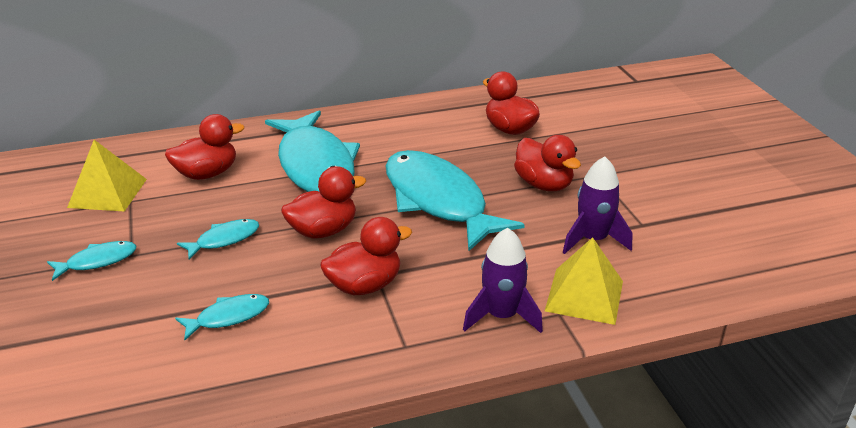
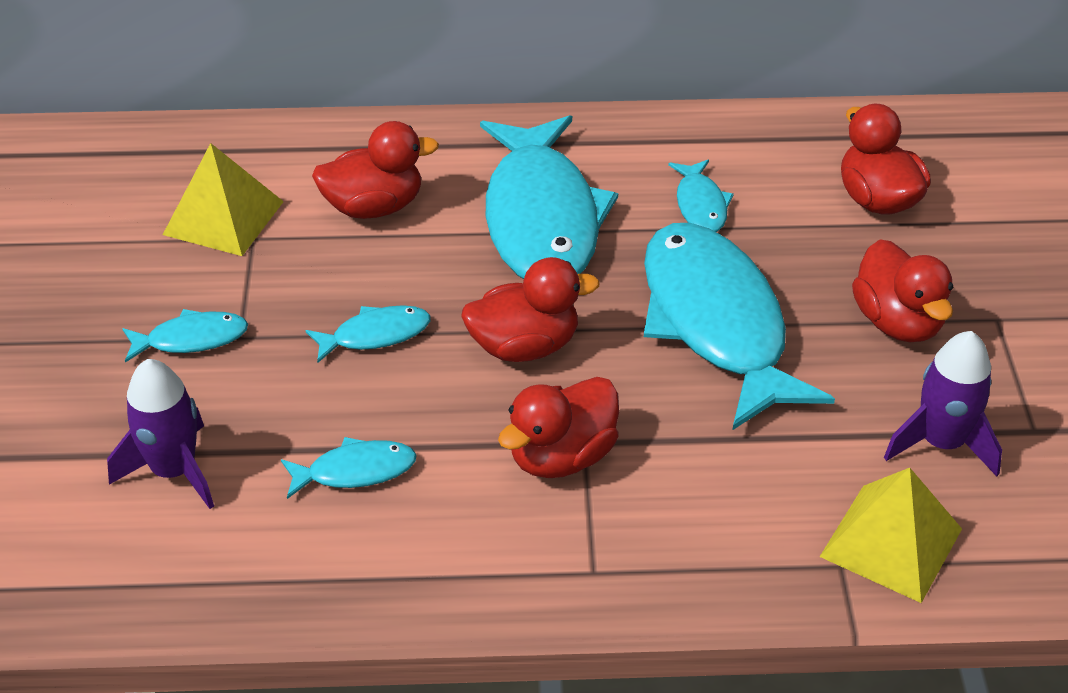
camera: 15 degrees right, 10 degrees up
(364, 285) = (562, 457): red duck -> red duck turned 150 degrees clockwise
(409, 145) = (700, 205): none -> turquoise fish
(501, 316) = (751, 551): purple rocket -> purple rocket (174, 471)

